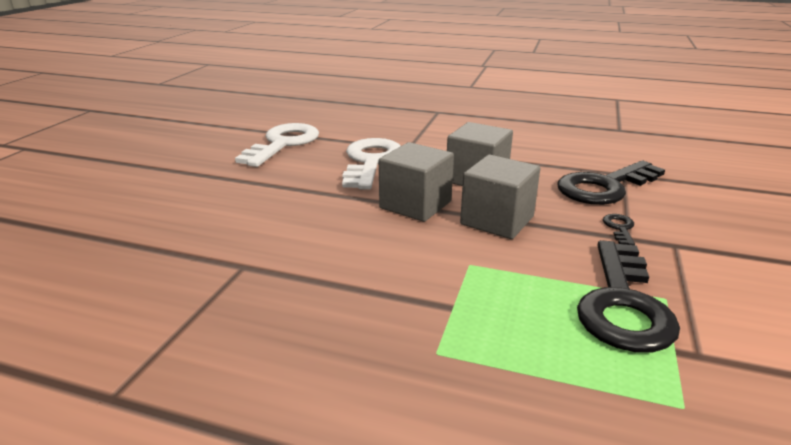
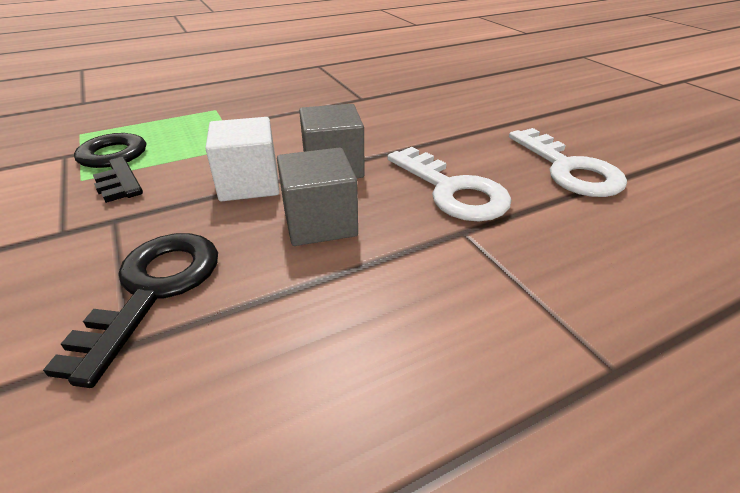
camera: 135 degrees right, 10 degrees up
(497, 220) = (249, 184): grey cube -> white cube
(619, 228) = (123, 227): black key -> none

